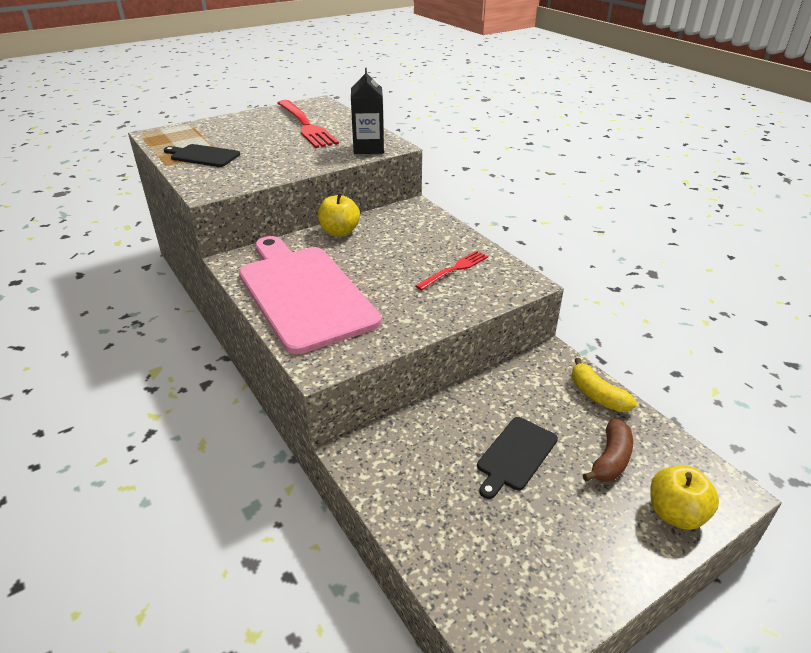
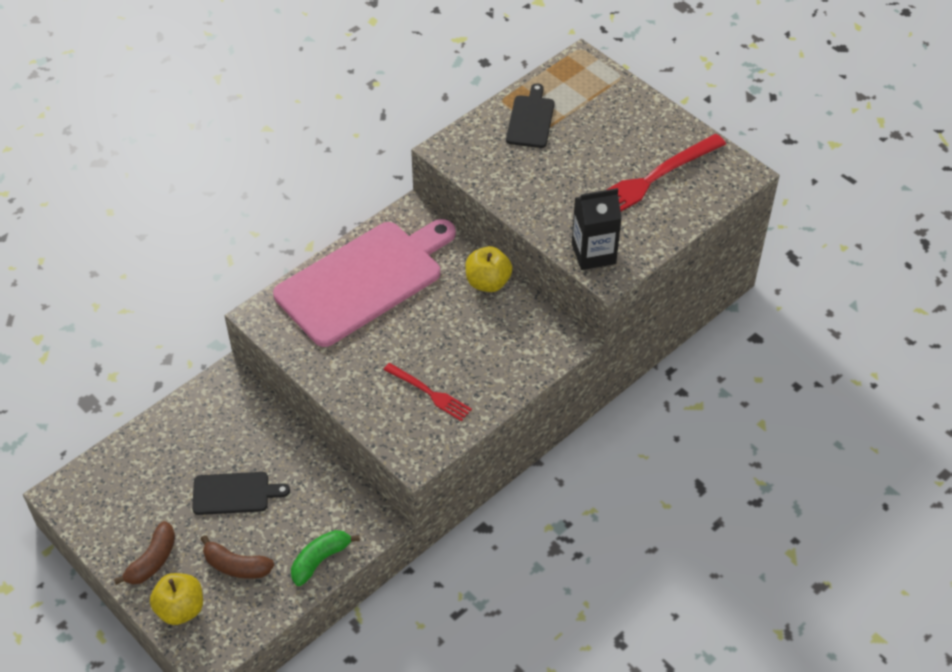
camera: 80 degrees right, 15 degrees up
(515, 455) = (234, 493): black cutting board -> black cutting board turned 150 degrees clockwise
(597, 395) = (320, 560): yellow banana -> green banana
(612, 540) = (152, 560): none -> brown banana

